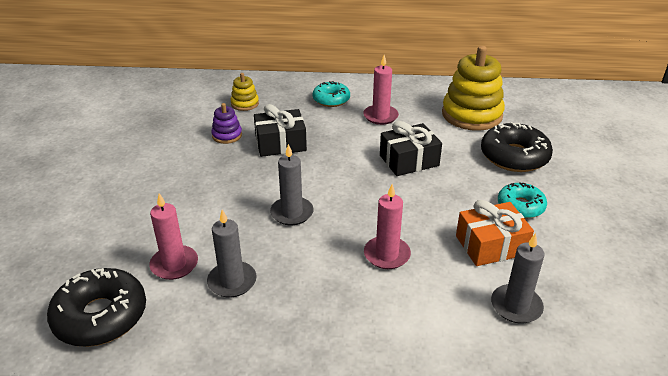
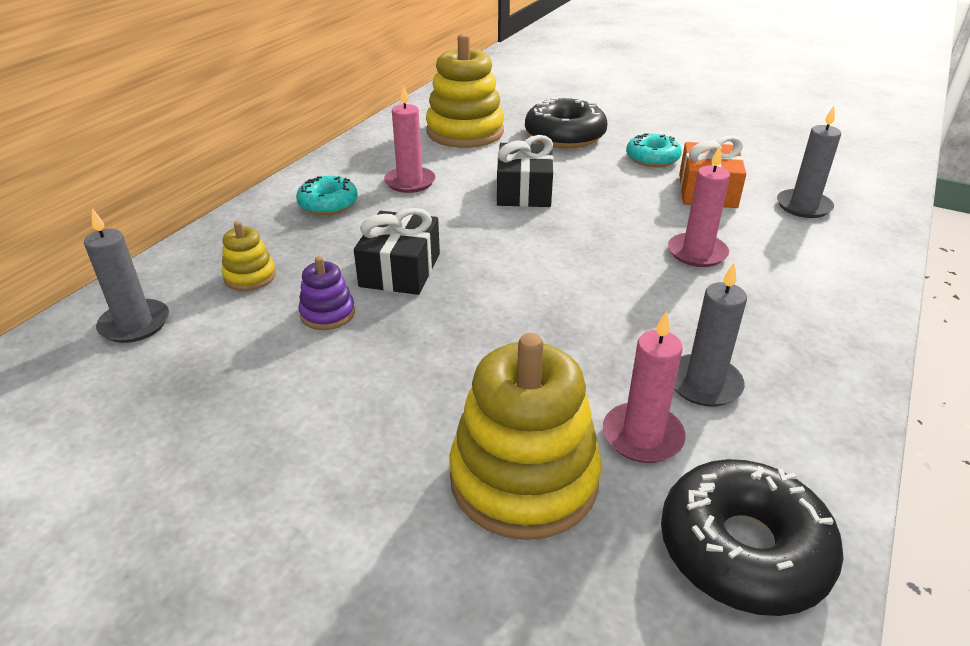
camera: 65 degrees left, 0 degrees up
(128, 231) = (524, 479): none -> yellow stacking toy
(292, 213) = (577, 299): grey candle -> grey candle (135, 324)

